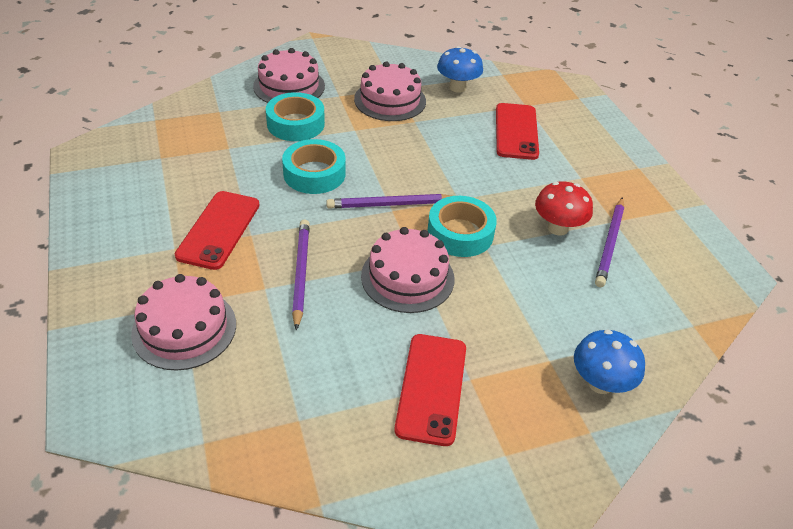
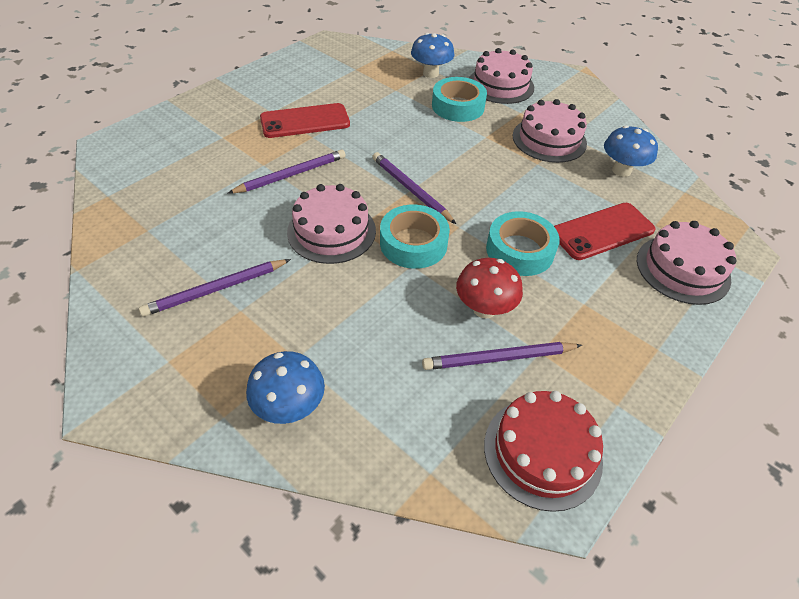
camera: 60 degrees right, 5 degrees up
(184, 328) = (200, 147): pink cake -> pink cake (682, 269)
(225, 115) = (430, 73): none -> blue mushroom
(314, 174) = (408, 138): turquoise tape -> turquoise tape (520, 250)
(431, 388) = (216, 289): red phone -> purple pencil
(698, 262) = (542, 452): none -> red cake

